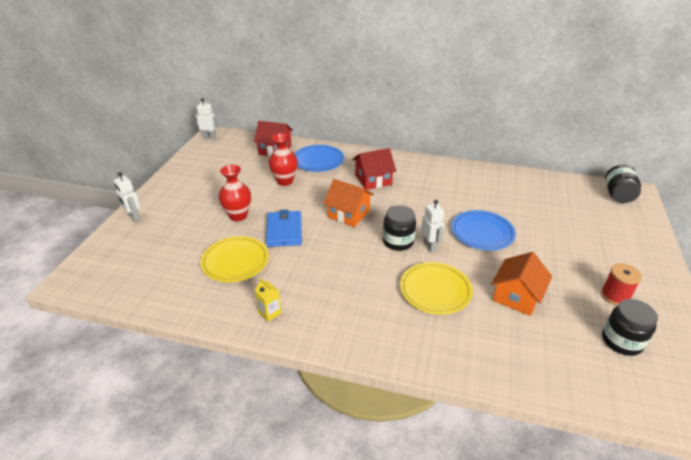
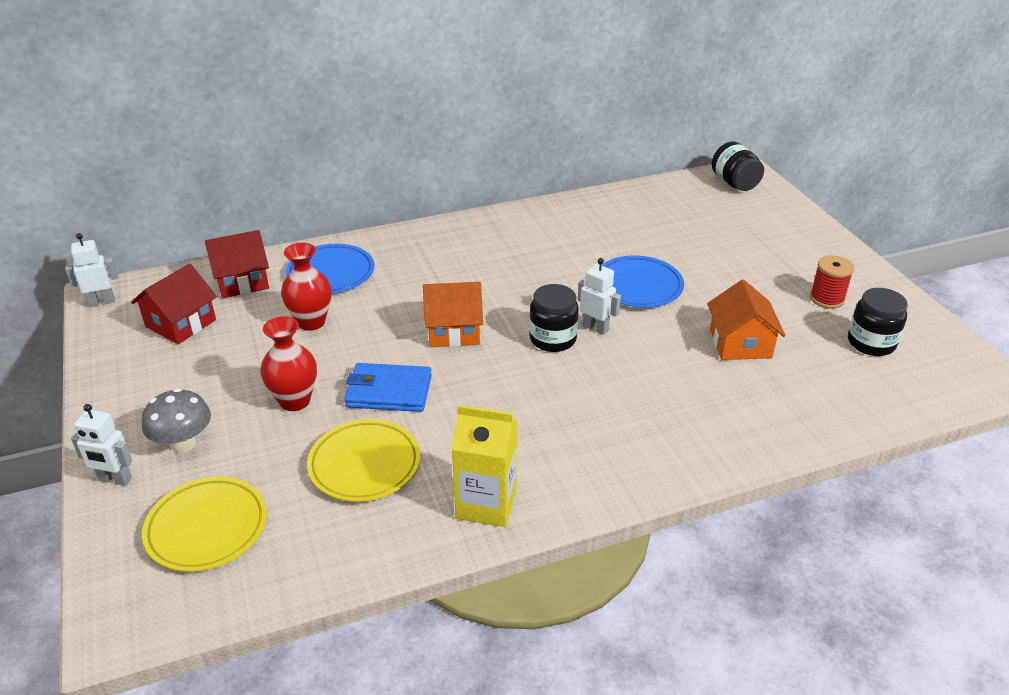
camera: 35 degrees left, 0 degrees up
(174, 214) = (183, 443): none -> grey mushroom
(269, 313) = (486, 504): yellow carton -> yellow carton, size x1.93
(284, 231) = (389, 391): blue wallet -> blue wallet turned 45 degrees counterclockwise
(373, 180) = (438, 271): red house -> red house (180, 323)
(435, 291) = (653, 378): yellow plate -> yellow plate (207, 528)

